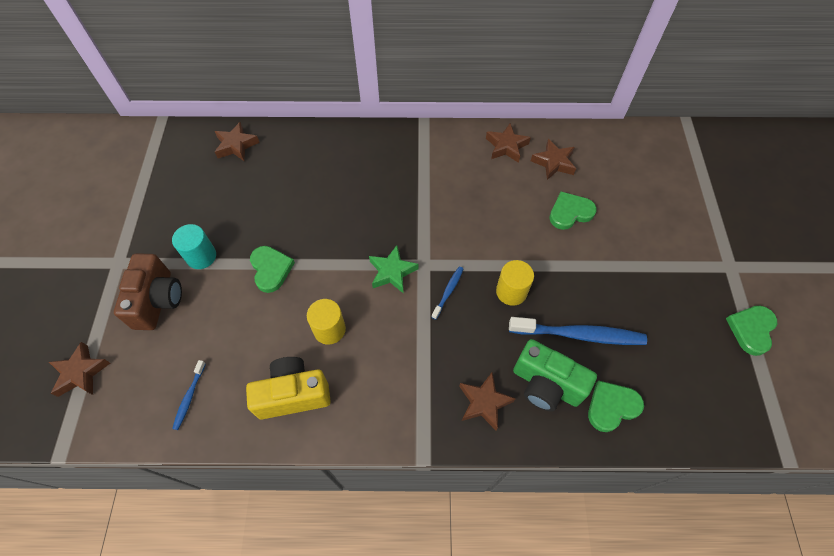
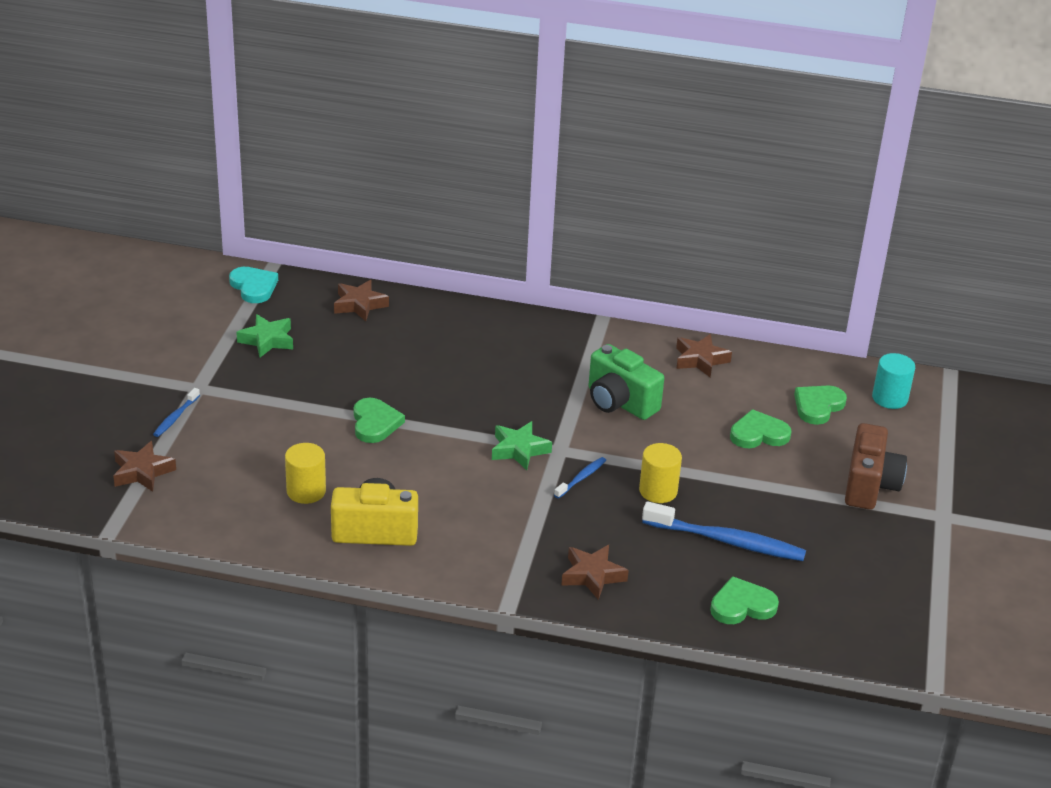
camera: 10 degrees right, 25 degrees down
(149, 144) = (254, 287): none -> turquoise heart
(158, 301) = (238, 428): brown camera -> brown camera (869, 486)
(168, 198) = (267, 340): none -> green star
(189, 397) = (258, 512): blue toothbrush -> blue toothbrush (176, 417)
(201, 256) = (296, 398): turquoise cylinder -> turquoise cylinder (889, 398)
(329, 329) = (430, 485): yellow cylinder -> yellow cylinder (306, 491)
(546, 385) = (671, 574): green camera -> green camera (619, 402)
(553, 162) = (756, 385): brown star -> none
(751, 329) = (942, 573): green heart -> green heart (818, 406)

